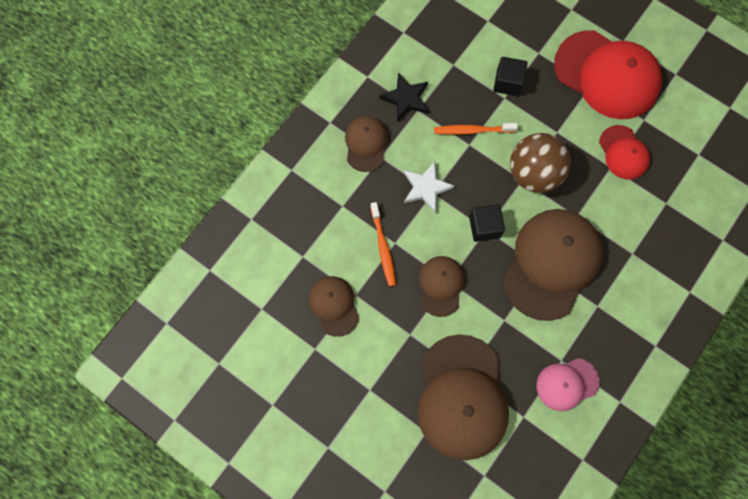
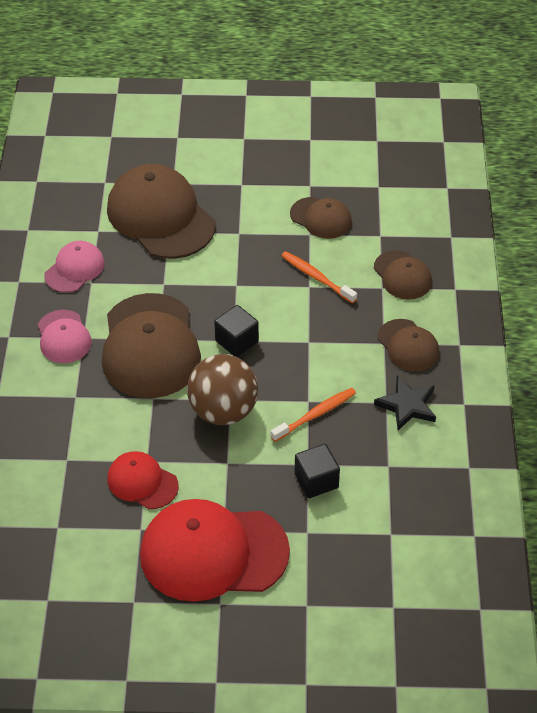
camera: 145 degrees right, 25 degrees down
(426, 188) = (318, 342): white star -> none
(441, 286) = (240, 278): brown cap -> brown cap (402, 275)
(612, 316) = (63, 337): none -> pink cap

